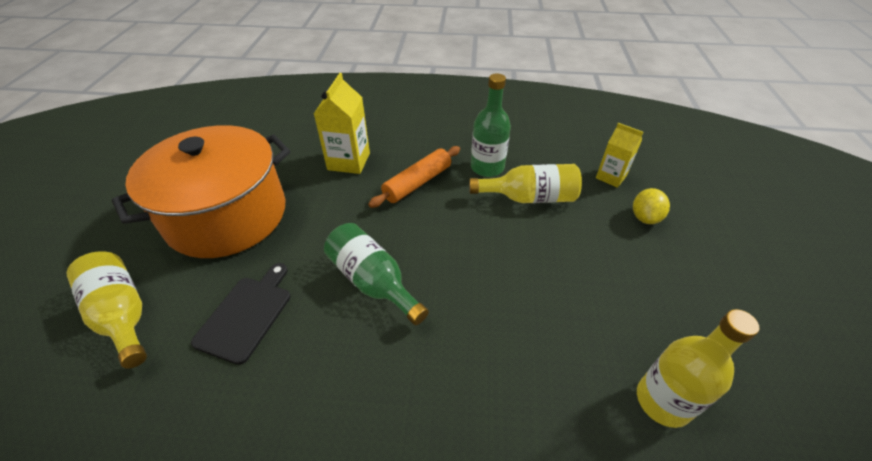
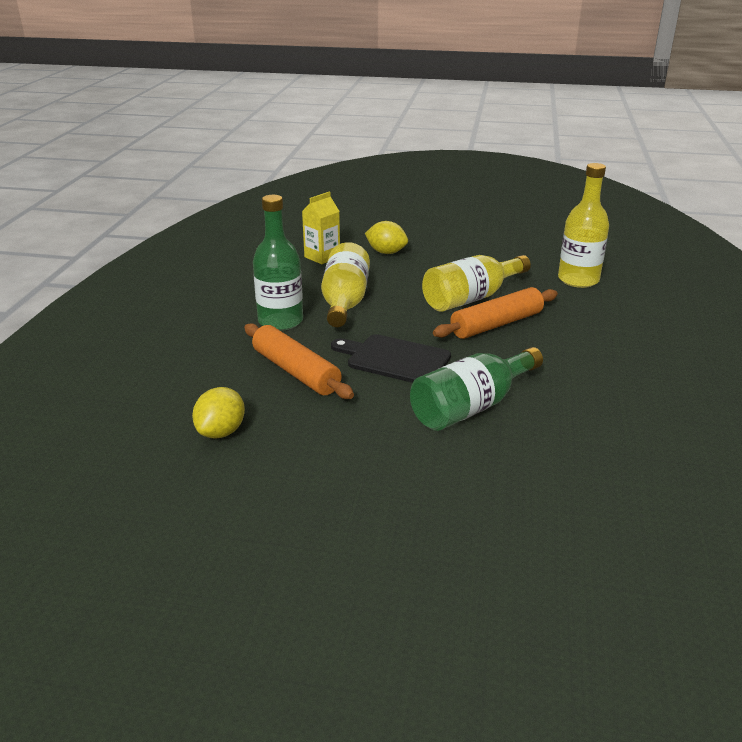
camera: 85 degrees left, 15 degrees down
(122, 315) = (551, 651): yellow bottle -> yellow bottle (471, 298)
(227, 215) = (328, 561): orange pot -> none
(246, 315) = (532, 507): black cutting board -> black cutting board (394, 359)
(349, 161) = (221, 432): yellow carton -> yellow lemon
(517, 305) = (496, 324): none -> orange rolling pin

